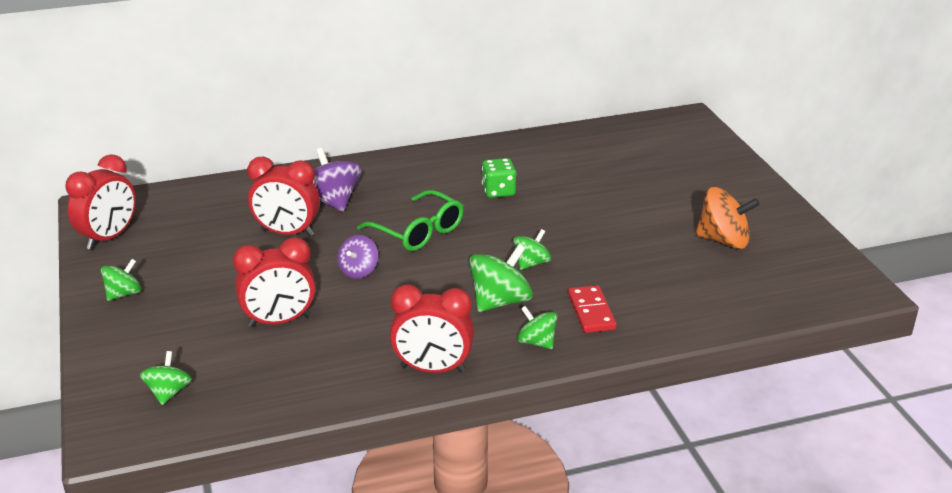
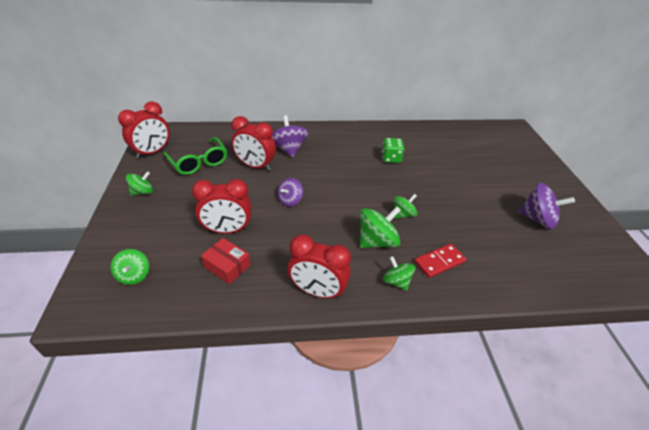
camera: 10 degrees right, 10 degrees up
(168, 392) = (134, 275): green spinning top -> green spinning top turned 150 degrees clockwise
(297, 362) = (227, 266): none -> red box
(417, 231) = (334, 178): green glasses -> green glasses (198, 162)
(591, 312) = (439, 262): red domino -> red domino turned 60 degrees clockwise
(723, 240) = (537, 219): orange spinning top -> purple spinning top

